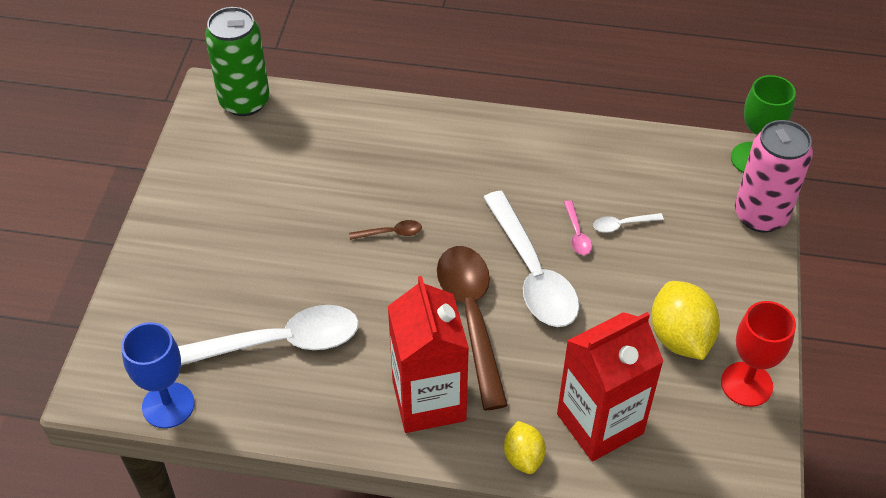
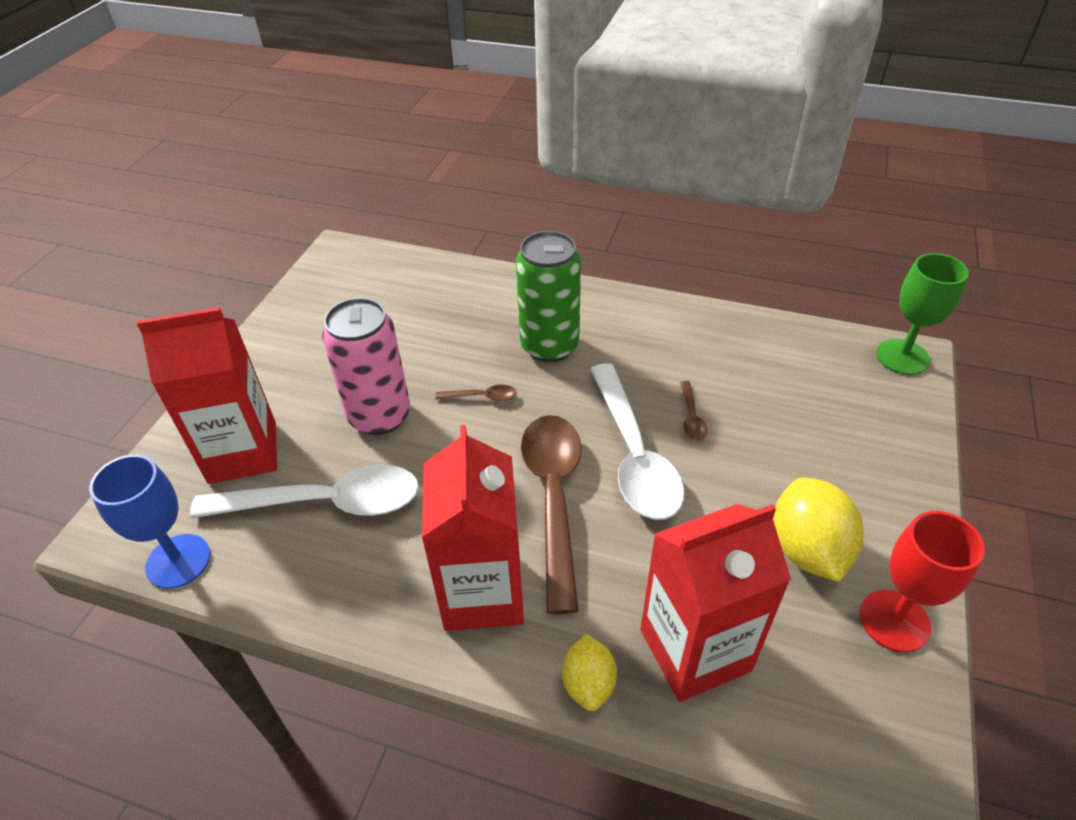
camera: 10 degrees right, 5 degrees down
(190, 306) = (243, 452): none -> red carton
(245, 101) = (366, 261): green can -> green can (549, 346)
(577, 234) = (691, 417): pink spoon -> brown spoon
(622, 225) = (745, 412): white spoon -> none
(760, 215) = (912, 417): pink can -> pink can (380, 416)

